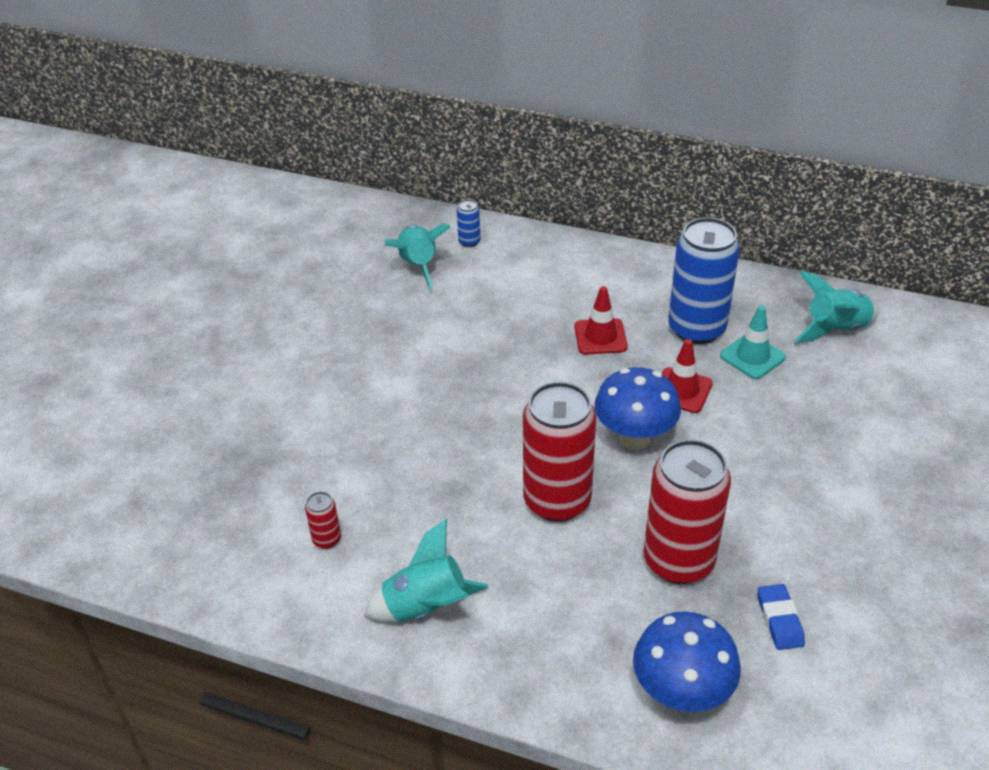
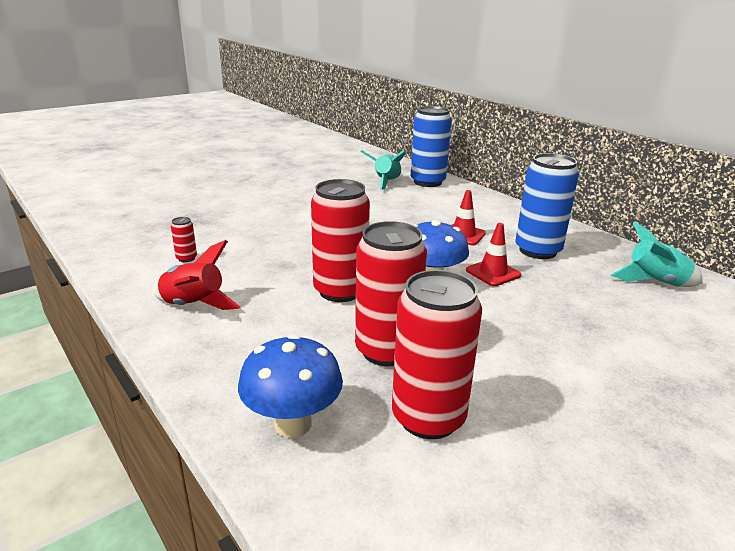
camera: 30 degrees right, 15 degrees down
(426, 607) = (193, 305): turquoise rocket -> red rocket
(469, 242) = (427, 182): blue can -> blue can, size x2.39
(752, 356) = (568, 274): turquoise traffic cone -> none
(779, 620) = (428, 417): blue eraser -> red can

